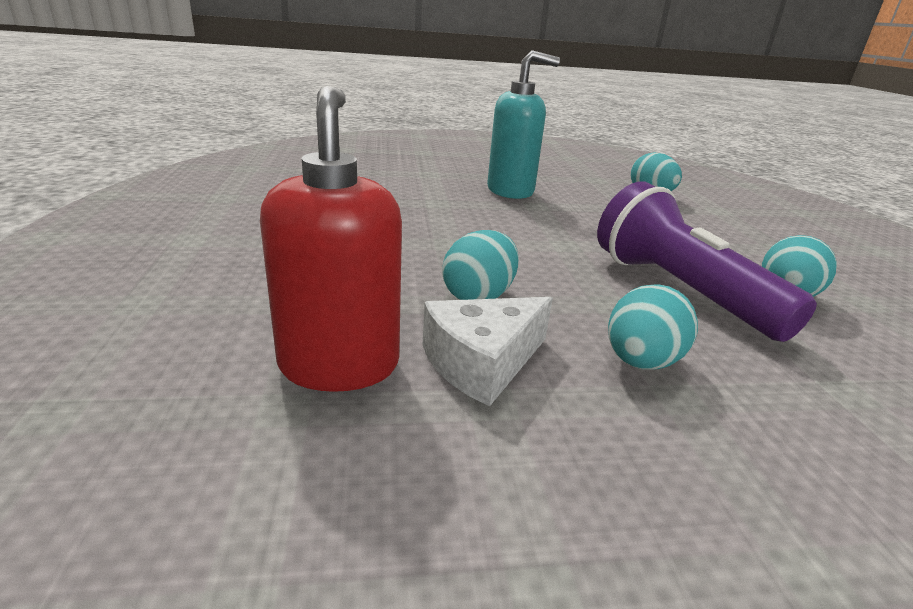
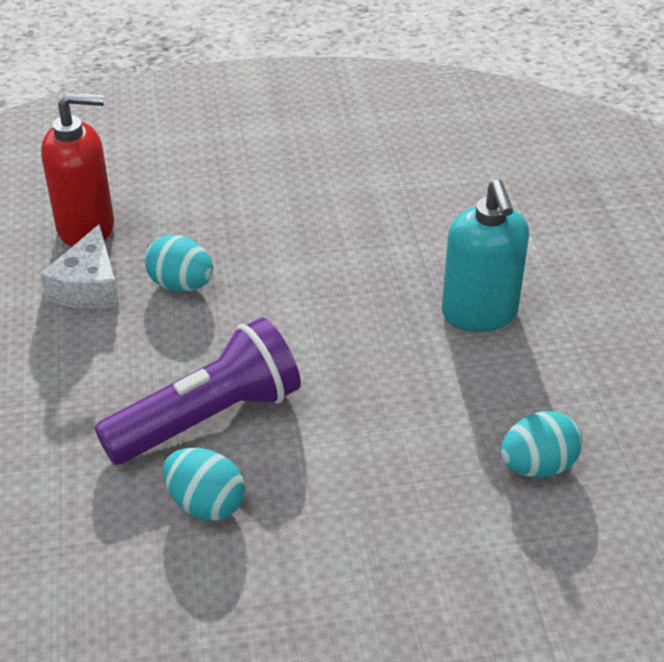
camera: 90 degrees right, 15 degrees up
(482, 362) = (88, 286): white cheese -> white cheese turned 135 degrees counterclockwise
(641, 362) = (88, 365): turquoise egg -> none

